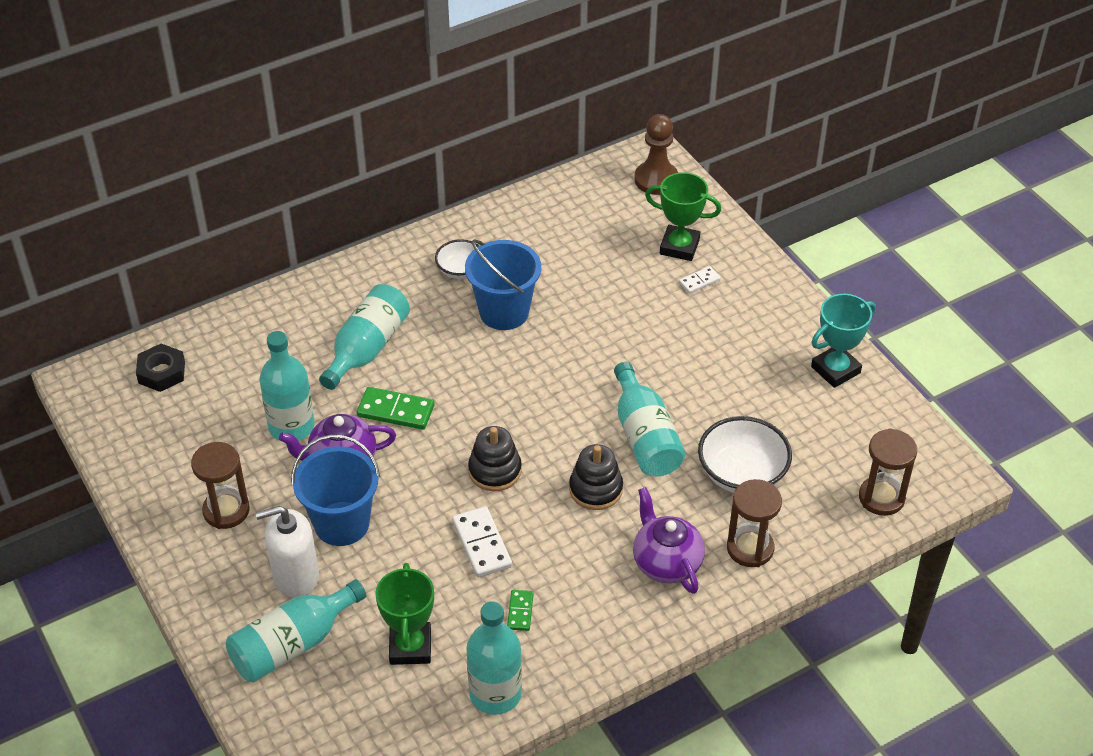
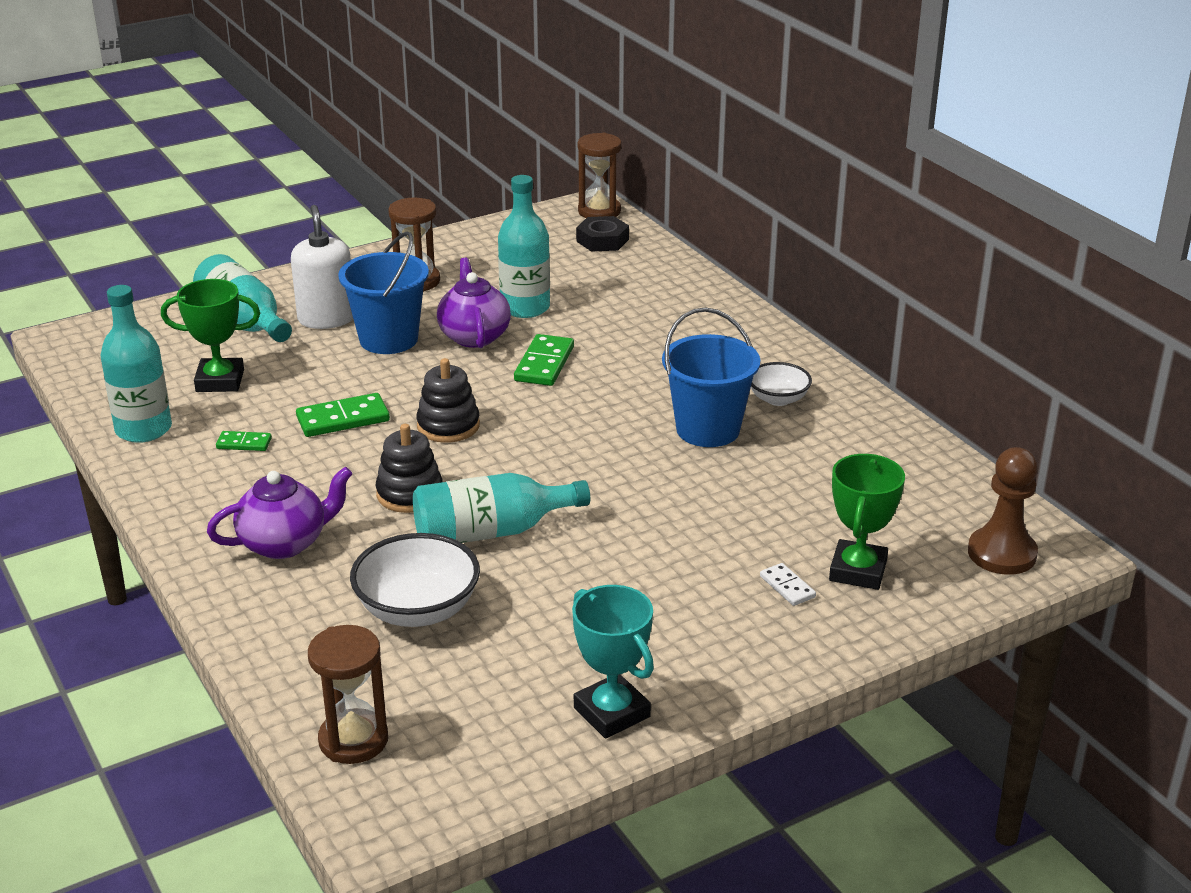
camera: 90 degrees right, 15 degrees down
(367, 348) = (640, 344): turquoise bottle -> none
(481, 544) = (343, 419): white domino -> green domino
(750, 548) = (291, 611): brown hourglass -> brown hourglass (599, 211)

